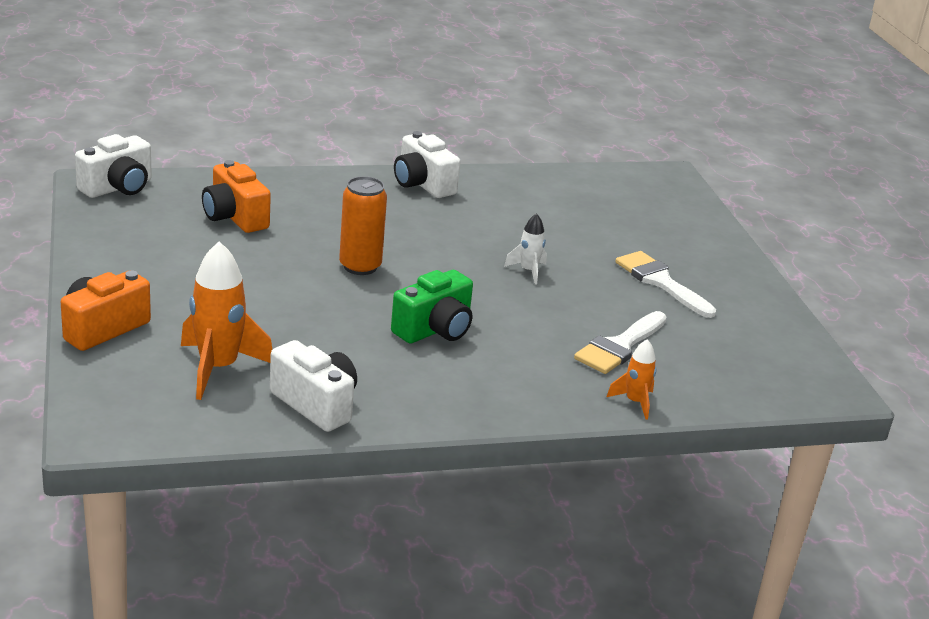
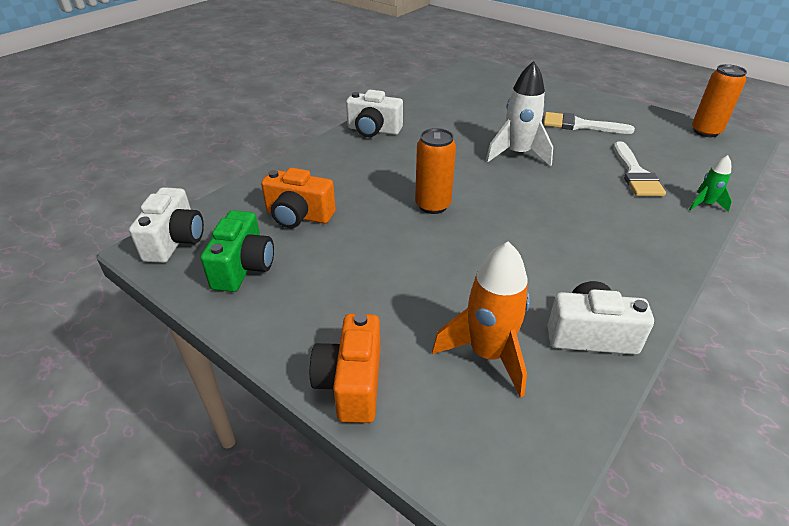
camera: 35 degrees left, 10 degrees up
(435, 330) = (545, 224): green camera -> green camera (243, 267)
(528, 271) = (517, 154): white rocket -> white rocket, size x1.90
(635, 402) = (705, 204): orange rocket -> green rocket
(809, 360) = (705, 131): none -> orange can

